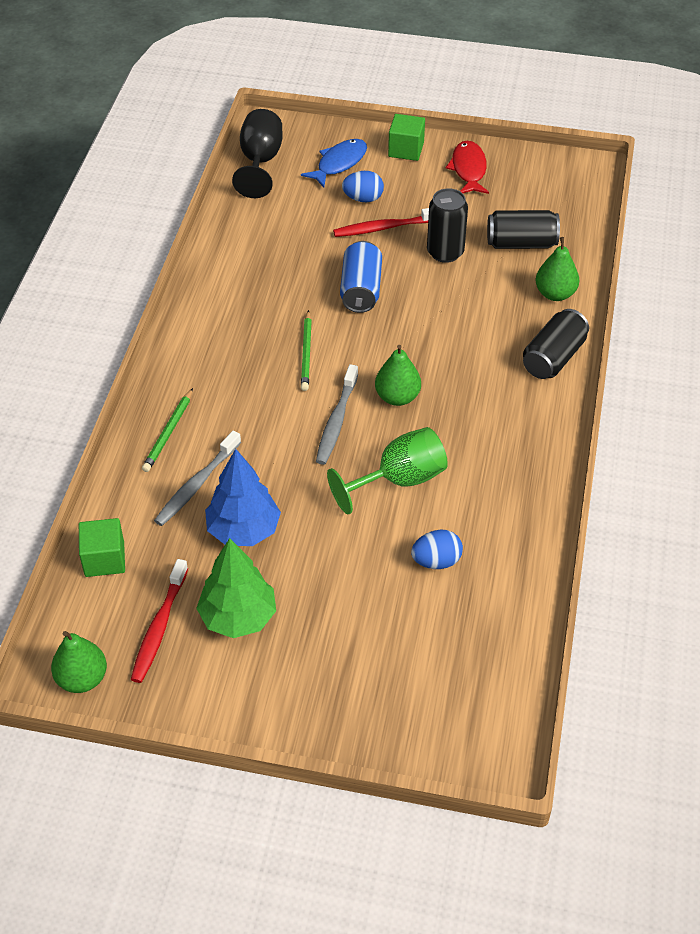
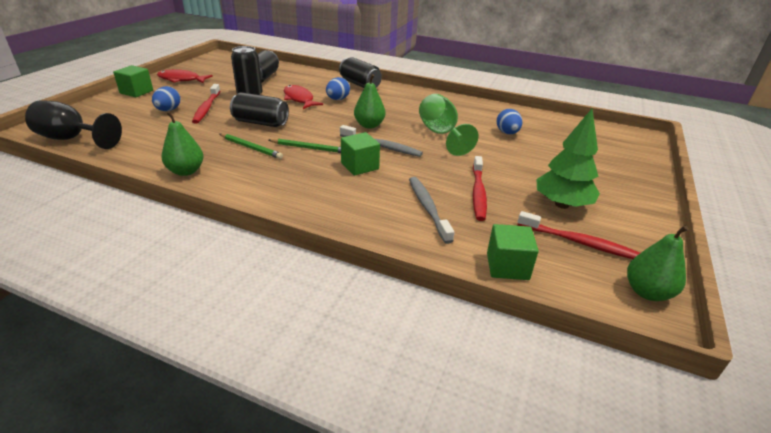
camera: 80 degrees left, 15 degrees down
(168, 432) = (364, 216): green pencil -> green pencil (251, 148)
(197, 485) = (428, 208): grey toothbrush -> grey toothbrush turned 150 degrees counterclockwise
(243, 530) = (478, 193): blue tree -> red toothbrush
(275, 409) = (360, 166): none -> green cube
(339, 163) = (119, 112): blue fish -> none
(361, 290) = (261, 123): blue can -> black can
(457, 304) = (299, 99): none -> red fish
(476, 345) = (337, 99): none -> blue egg
(555, 294) = (311, 77): green pear -> green pear (186, 171)

